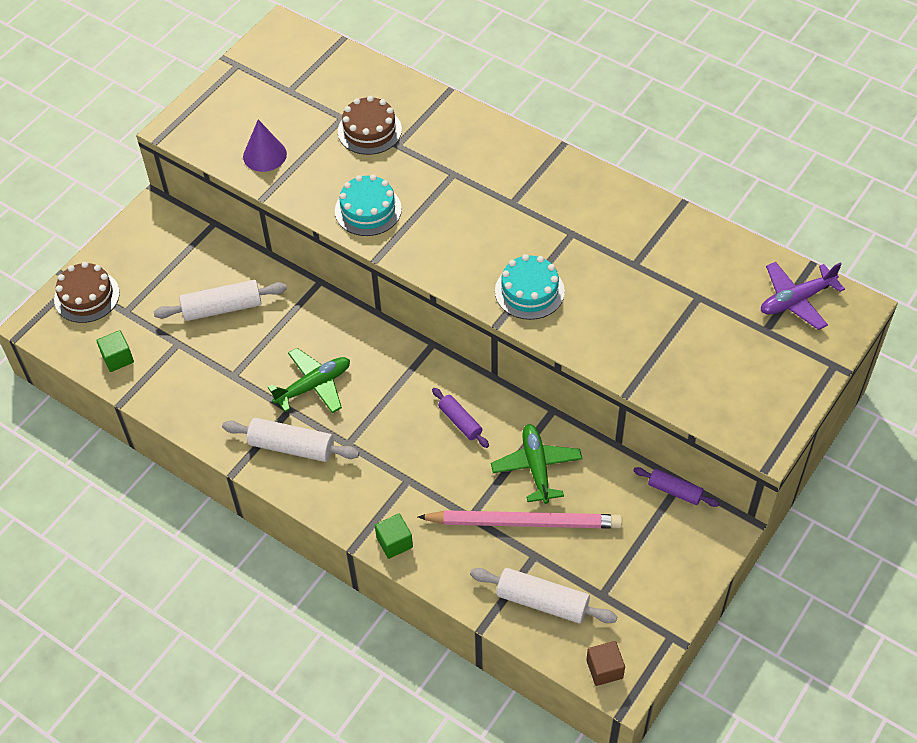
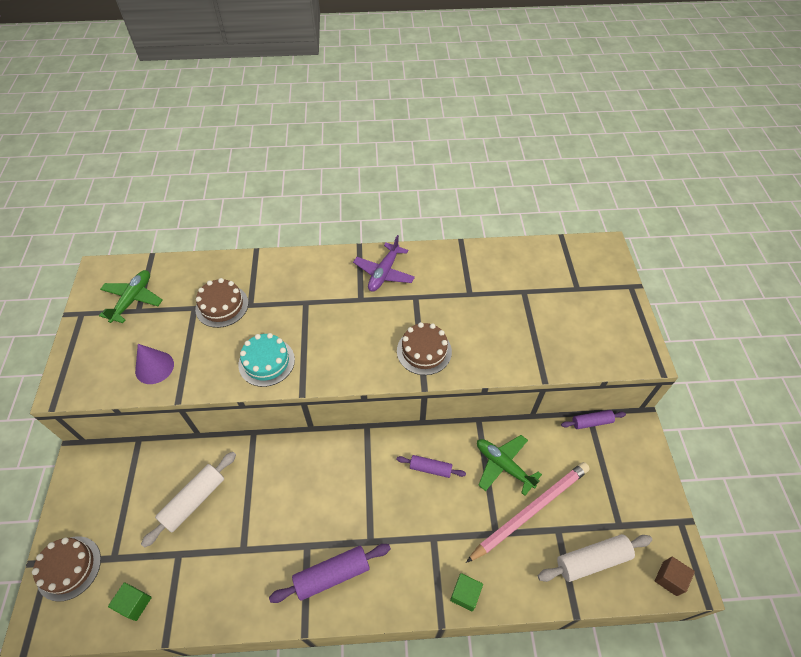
camera: 40 degrees left, 0 degrees up
(292, 447) = (332, 575): white rolling pin -> purple rolling pin
(314, 386) = (310, 514): green plane -> green plane (133, 299)
(529, 291) = (424, 351): turquoise cake -> brown cake
(796, 300) = (574, 261): purple plane -> purple plane (384, 273)

